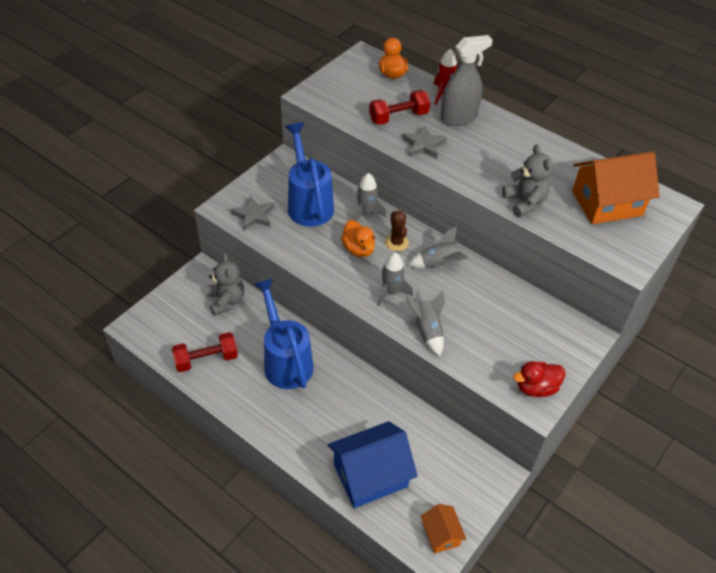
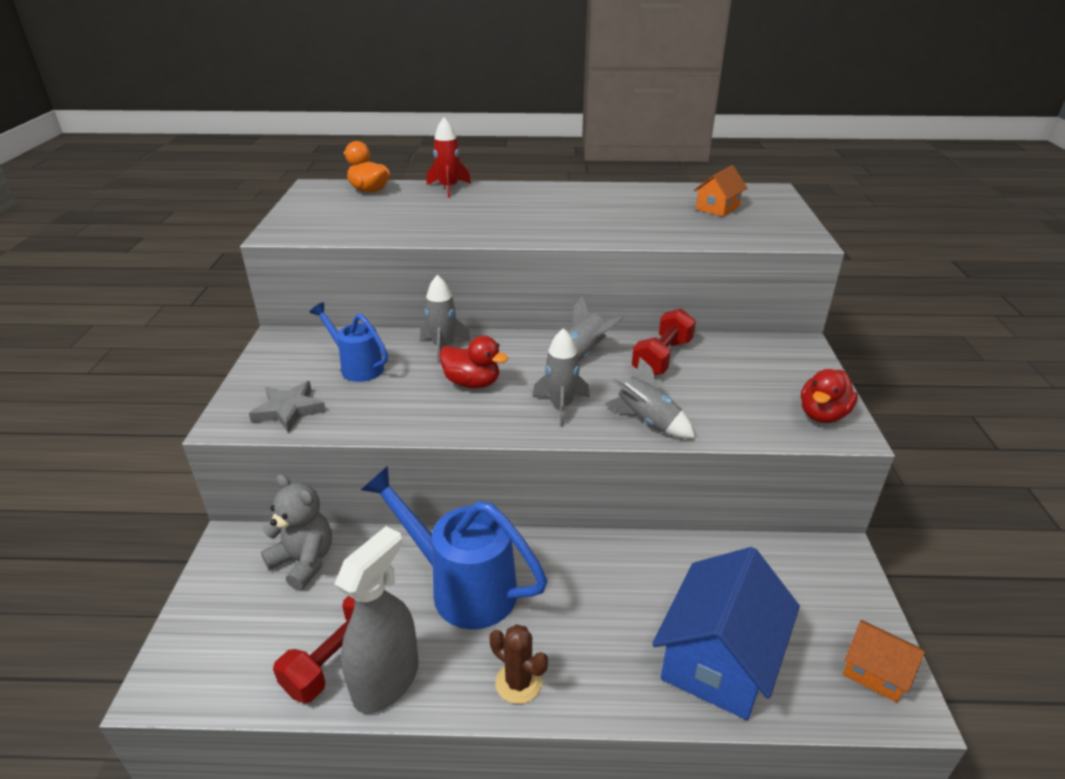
camera: 35 degrees left, 15 degrees down
(309, 203) = (357, 367): blue watering can -> blue watering can, size x0.59
(358, 249) = (472, 383): orange duck -> red duck
(396, 242) = (510, 358): brown cactus -> brown cactus (518, 683)
(398, 117) = (419, 217): red dumbbell -> red dumbbell (662, 358)
(423, 145) = (478, 228): grey star -> none
(458, 118) = (488, 198): grey spray bottle -> grey spray bottle (386, 681)
(524, 202) = (645, 233): grey teddy bear -> none
(607, 203) = (717, 208): orange house -> orange house, size x0.51

